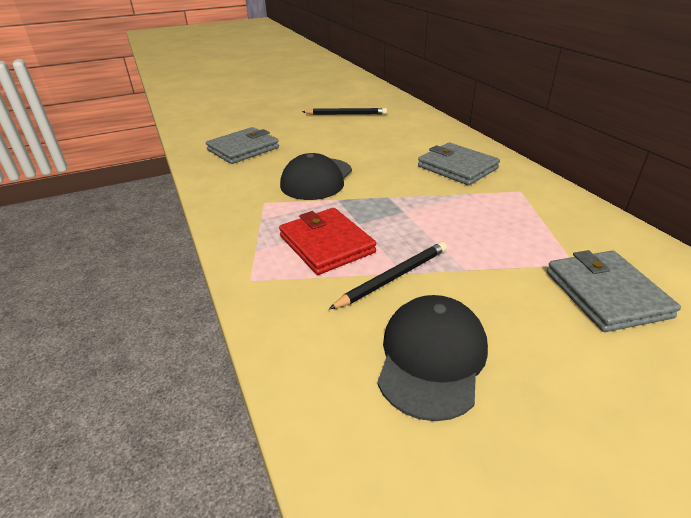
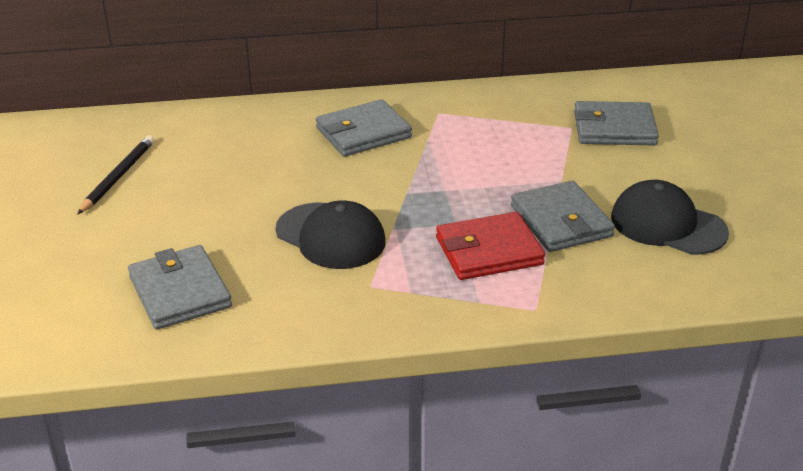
camera: 75 degrees left, 0 degrees up
(393, 277) = (561, 221): black pencil -> grey wallet

